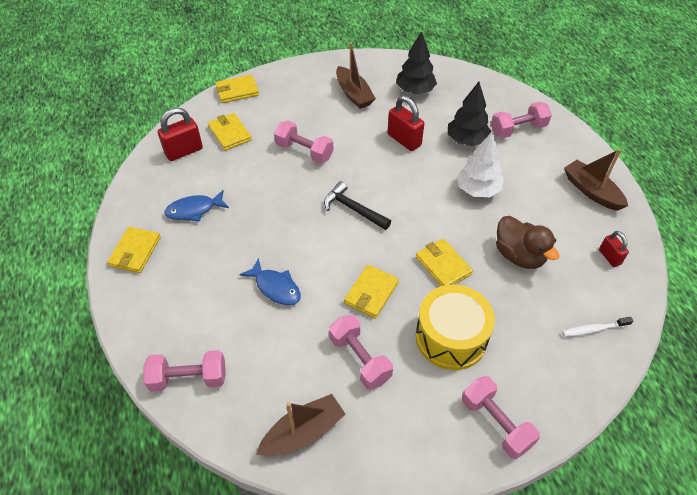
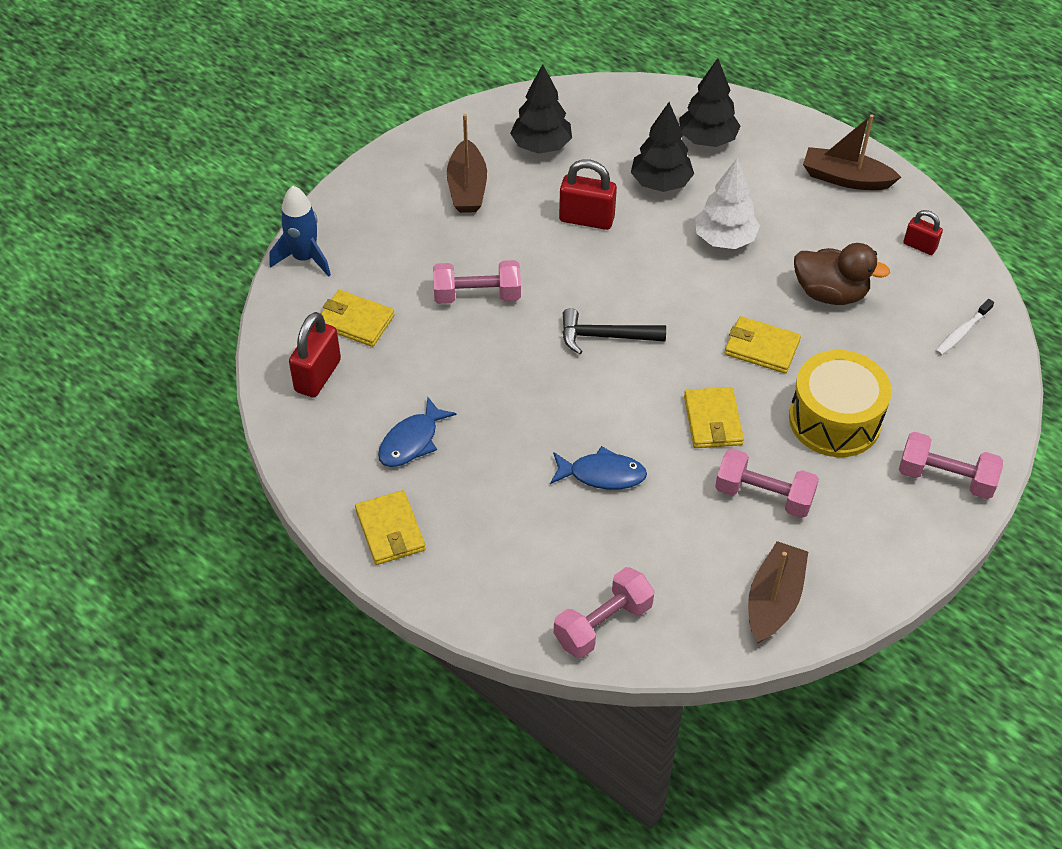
camera: 35 degrees left, 0 degrees up
(237, 91) = (304, 258): yellow wallet -> blue rocket
(353, 94) = (467, 188): brown boat -> brown boat turned 60 degrees clockwise
(518, 129) = (707, 140): pink dumbbell -> black tree

